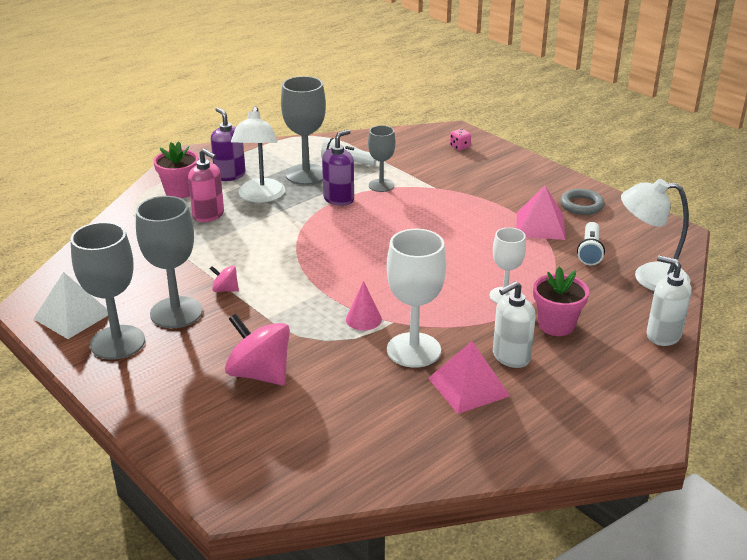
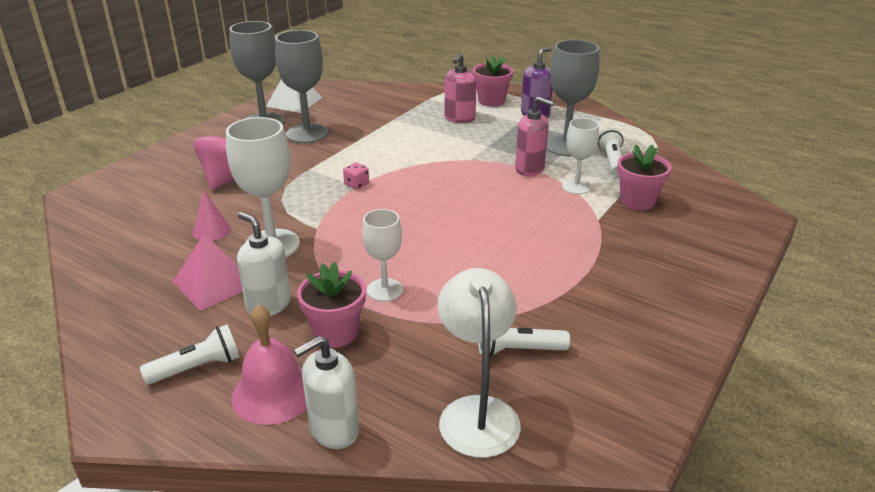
camera: 75 degrees right, 0 degrees up
(225, 289) = (345, 145): pink spinning top -> none
(260, 197) = (506, 133): white lamp -> none
(339, 199) = (530, 169): purple soap dispenser -> pink soap dispenser
(363, 319) = (317, 212): pink cone -> pink cone (211, 231)
(381, 185) = (576, 187): grey goblet -> white goblet
(416, 167) = (637, 201): none -> pink flower pot
(460, 147) = (716, 223): pink dice -> pink dice (356, 184)
(540, 225) = (560, 303): pink pyramid -> none
(581, 205) = (641, 335): grey ring -> none
(589, 397) = (197, 367): none -> white flashlight
(623, 359) = (273, 393): none -> pink bell
(663, 335) = (334, 430): white soap dispenser -> white soap dispenser turned 150 degrees counterclockwise

